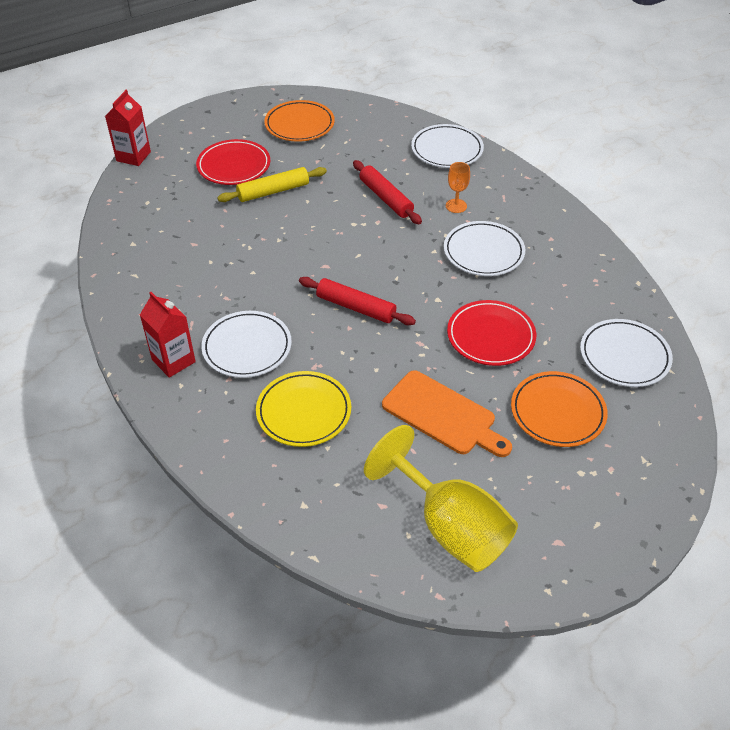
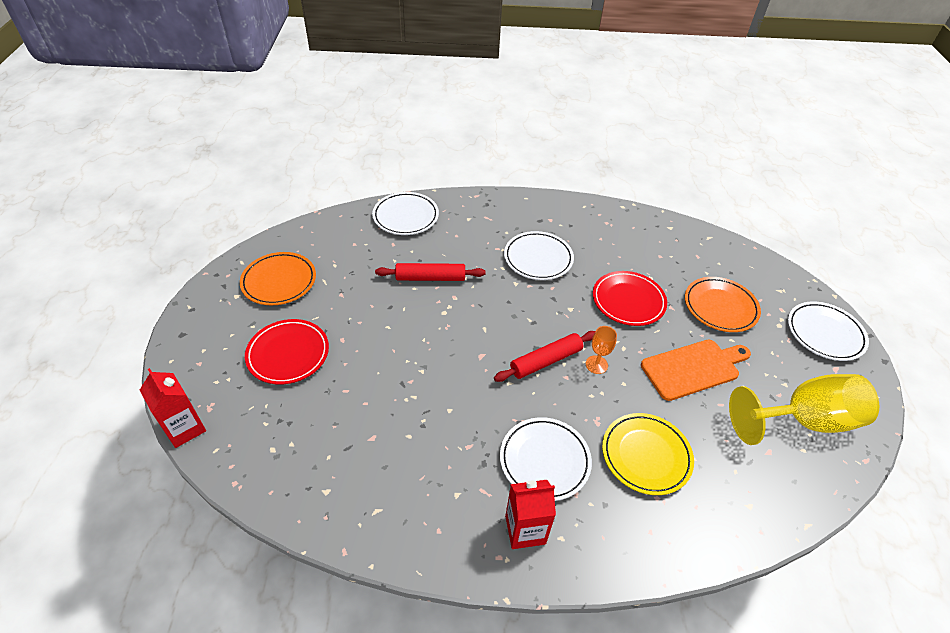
camera: 60 degrees left, 0 degrees up
(273, 191) = (353, 343): yellow rolling pin -> none
(456, 206) = (475, 245): orange goblet -> orange goblet (596, 364)
(624, 356) = (686, 249): white plate -> white plate (825, 333)

